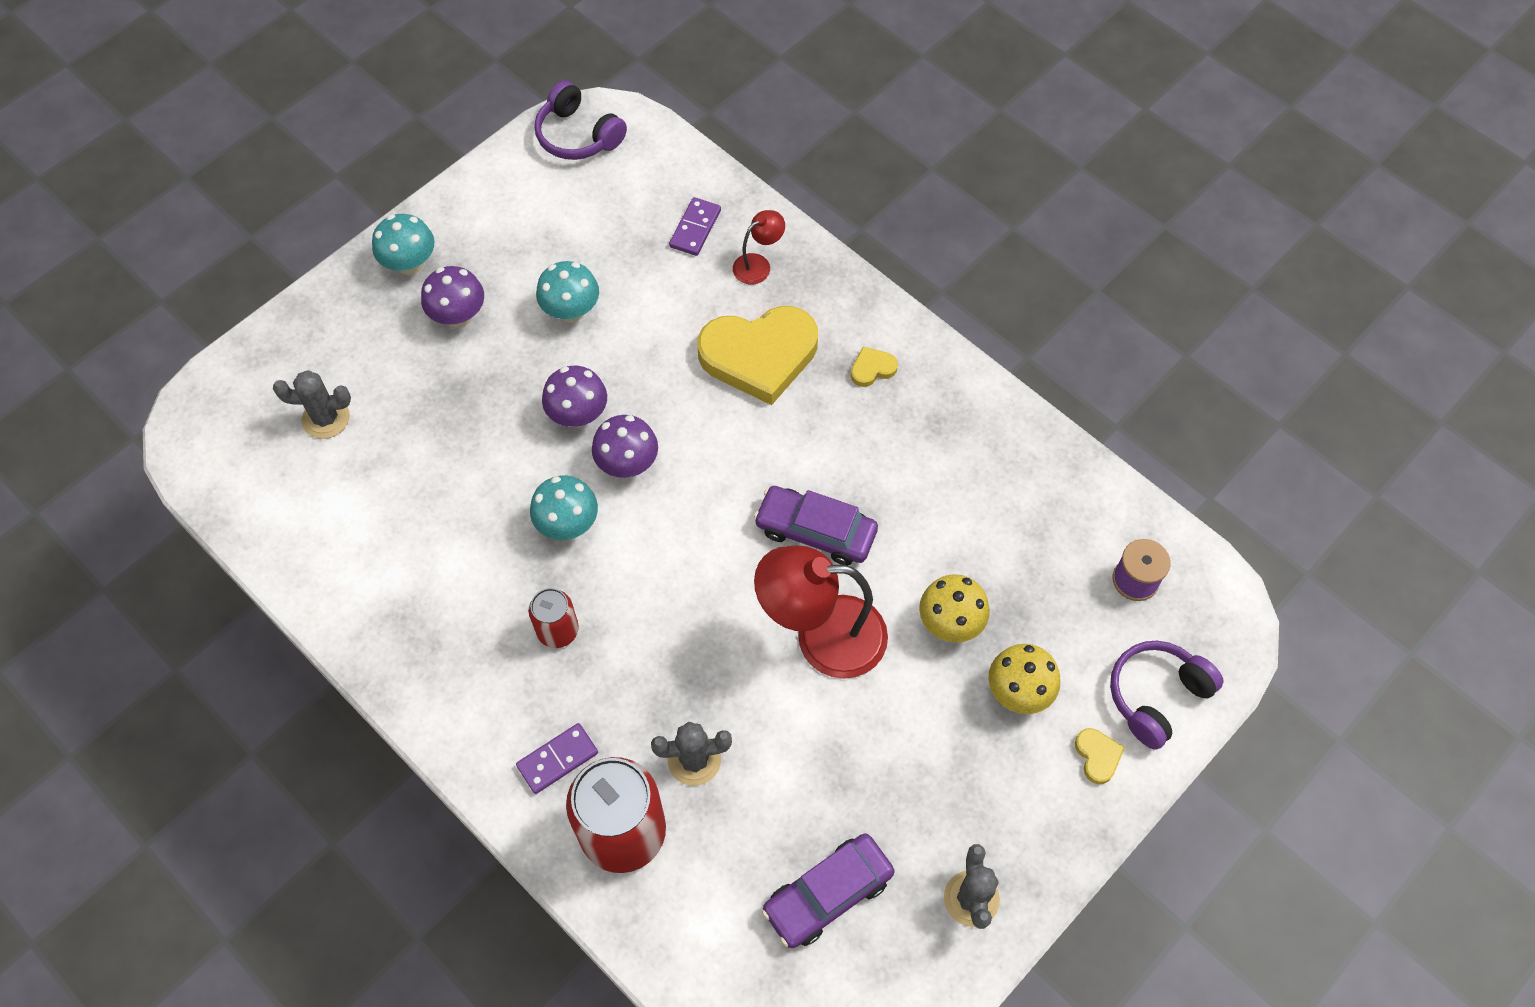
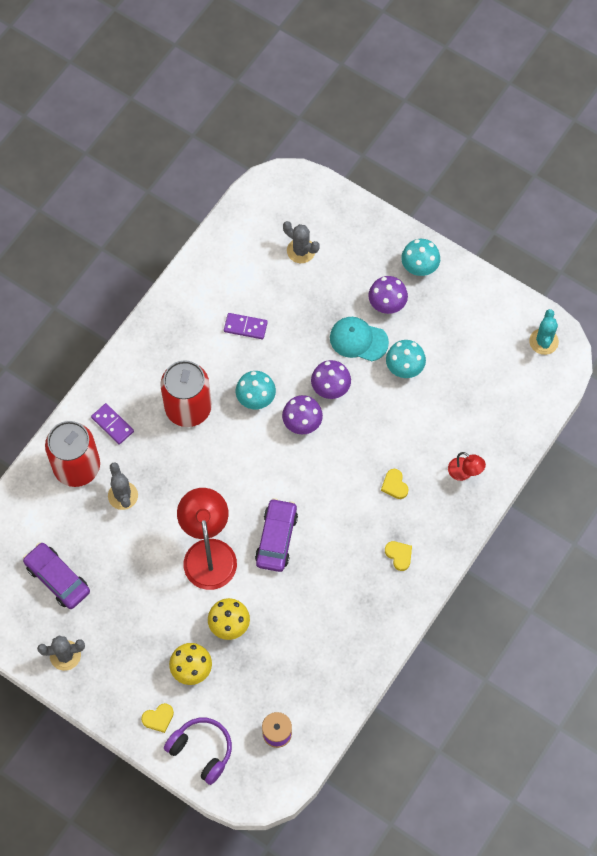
camera: 80 degrees right, 5 degrees up
(326, 418) = (301, 251): grey cactus -> grey cactus turned 45 degrees counterclockwise
(507, 364) = (358, 340): none -> turquoise cap
(558, 630) = (188, 408): red can -> red can, size x1.91
(578, 135) = (543, 341): purple headphones -> turquoise cactus
(695, 228) = (484, 428): purple domino -> purple domino (245, 327)
(759, 356) = (394, 485): yellow heart -> yellow heart, size x0.40

